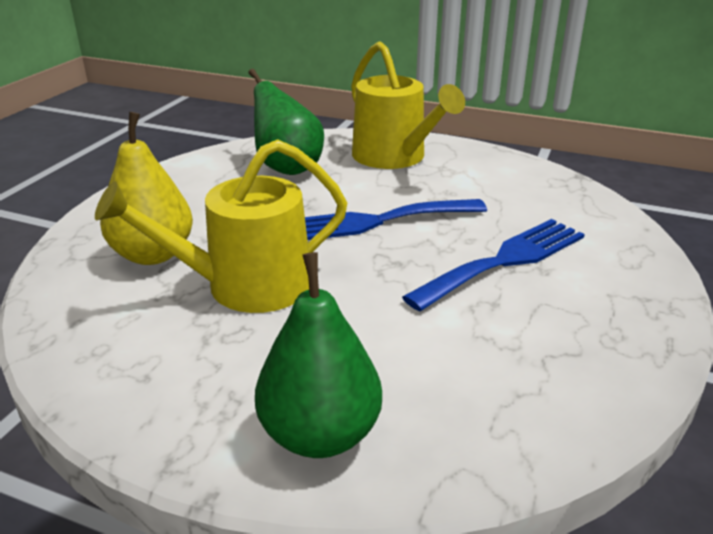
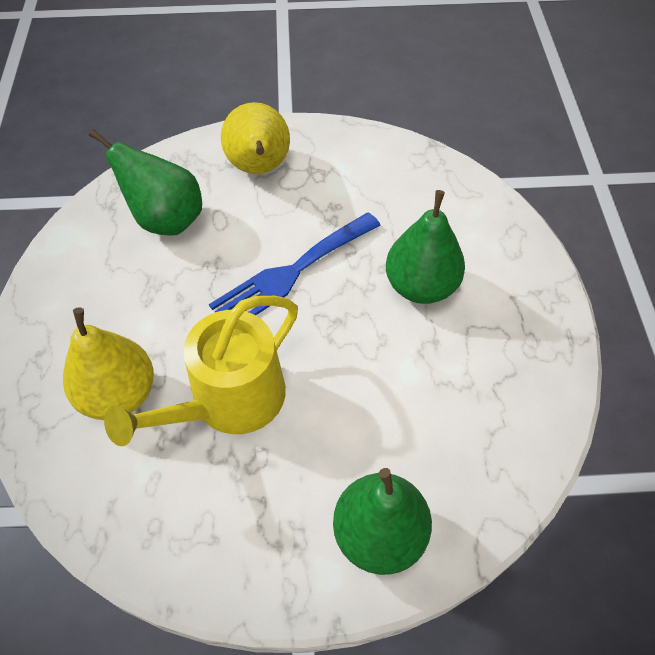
camera: 25 degrees left, 25 degrees up
(394, 157) = (259, 168): yellow watering can -> yellow pear
(504, 261) = (421, 286): blue fork -> green pear

